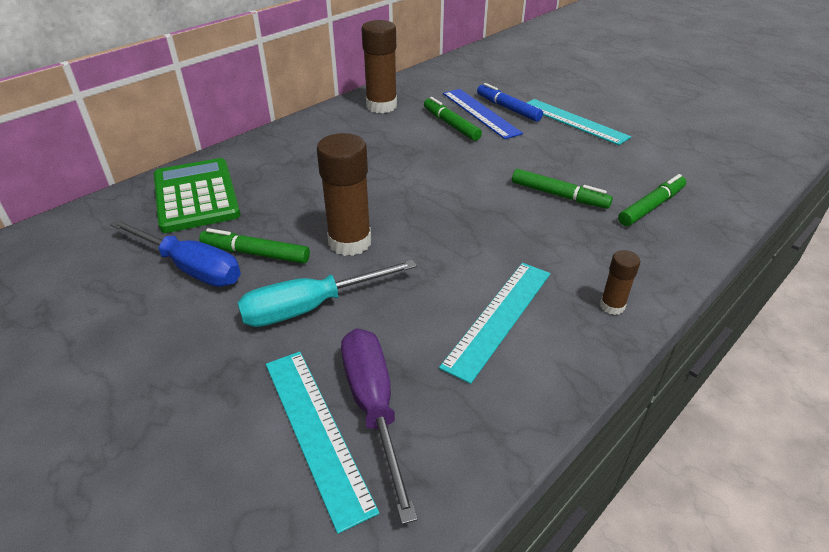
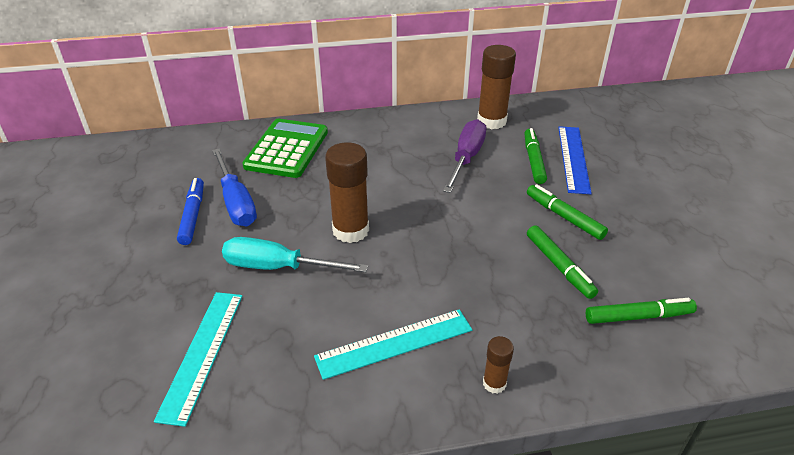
camera: 35 degrees right, 0 degrees up
(256, 253) = (283, 210): green marker -> green marker (564, 217)
(373, 408) = (248, 358): purple screwdriver -> purple screwdriver (466, 158)
(508, 108) = (605, 163): blue marker -> blue marker (193, 215)
(573, 121) = (658, 200): turquoise ruler -> none

